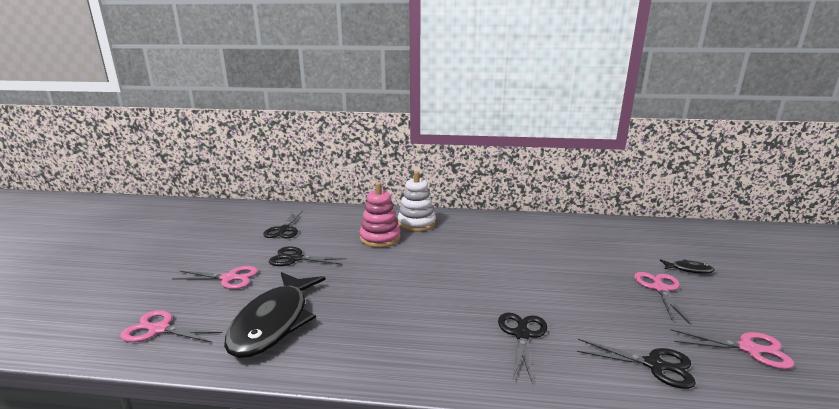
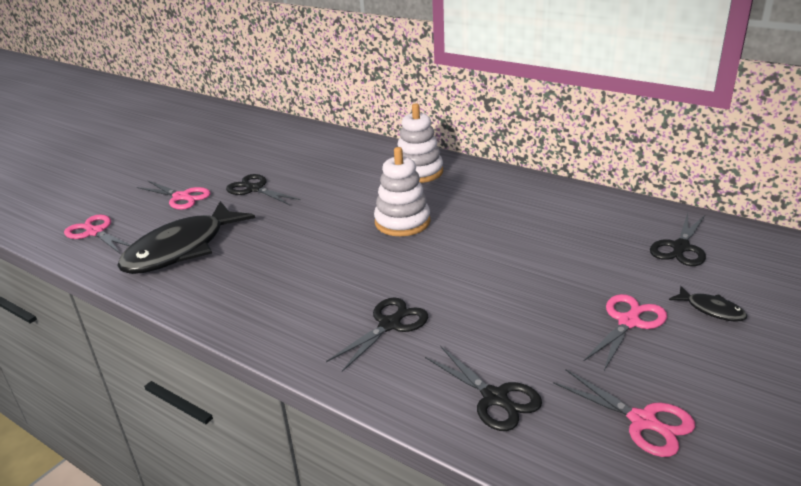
camera: 30 degrees right, 10 degrees up
(284, 230) = (272, 154): black scissors -> black scissors (680, 248)
(380, 238) = (359, 183): pink stacking toy -> none
(444, 259) = (402, 222): none -> white stacking toy

